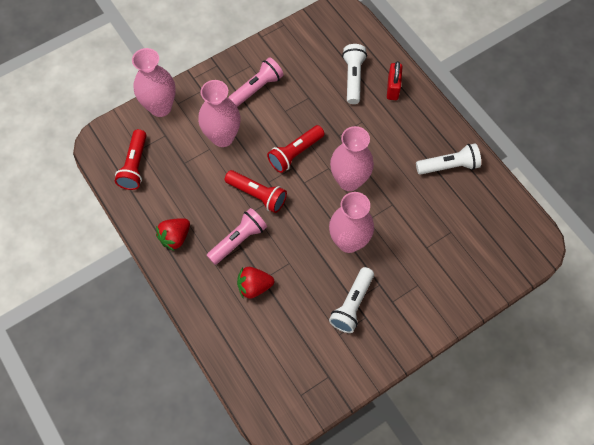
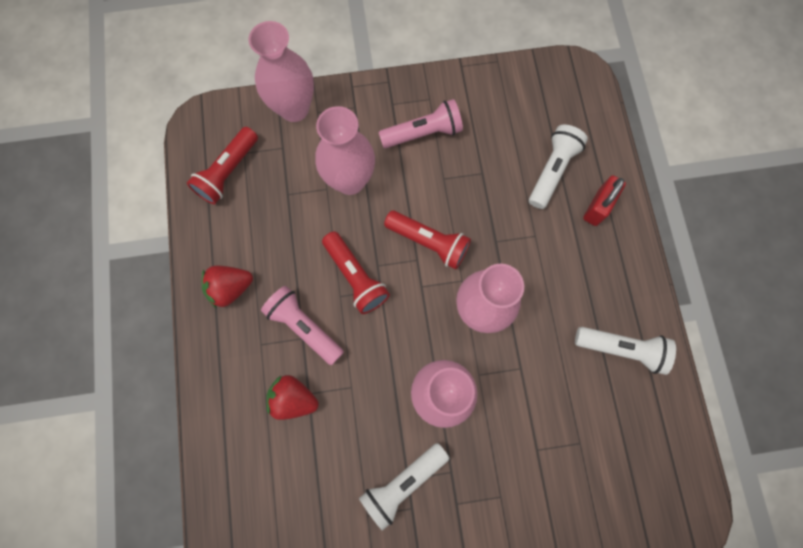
camera: 25 degrees right, 10 degrees up
(238, 240) = (304, 327): pink flashlight -> pink flashlight turned 120 degrees counterclockwise
(295, 153) = (429, 242): red flashlight -> red flashlight turned 135 degrees counterclockwise

